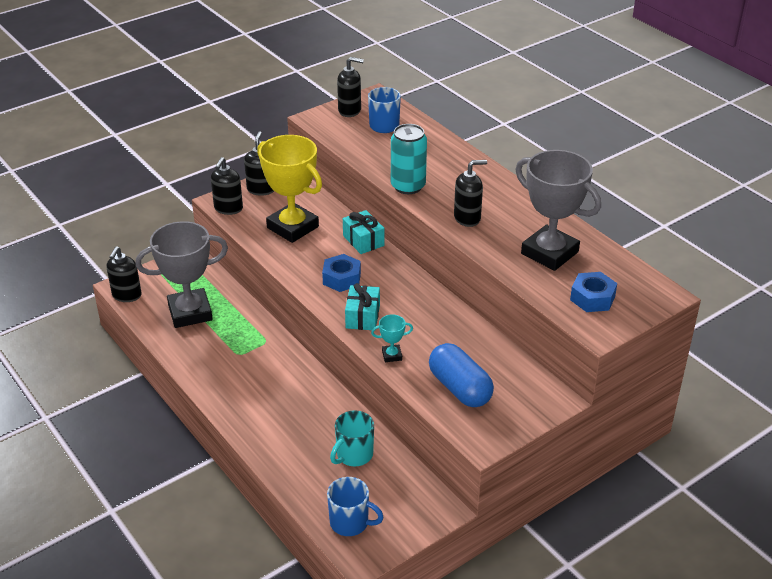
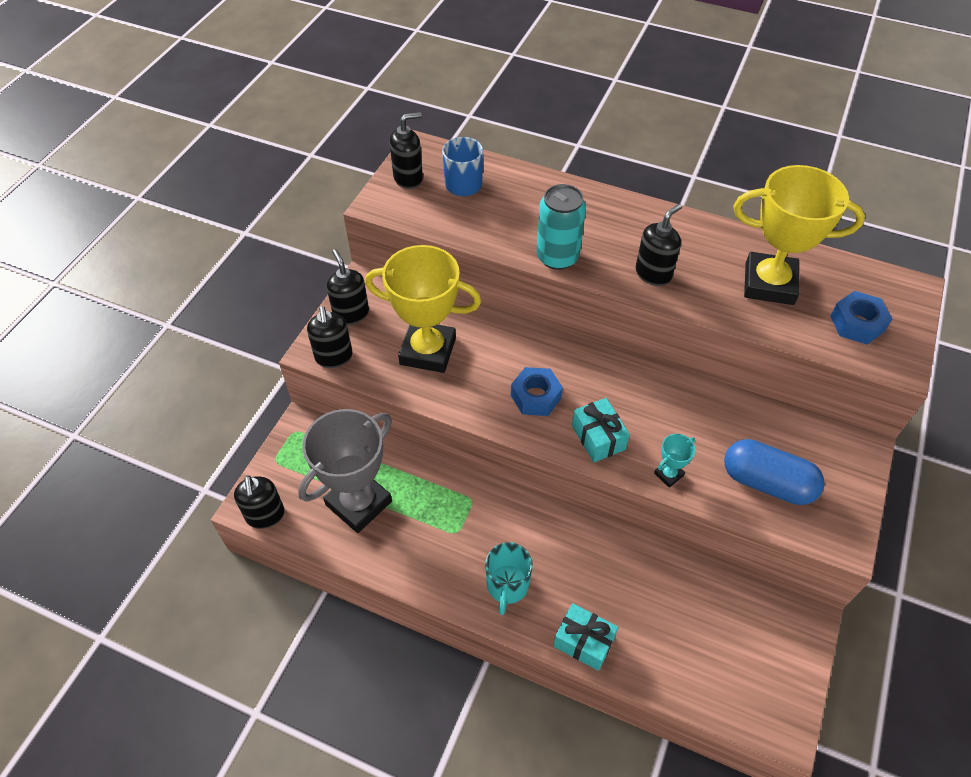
camera: 30 degrees left, 15 degrees up
(350, 522) = (739, 691): blue mug -> none
(354, 455) = (675, 601): turquoise mug -> turquoise mug (507, 586)
(363, 240) = (517, 335): turquoise gift -> turquoise gift (584, 641)
(549, 253) = (769, 284): grey trophy -> yellow trophy

